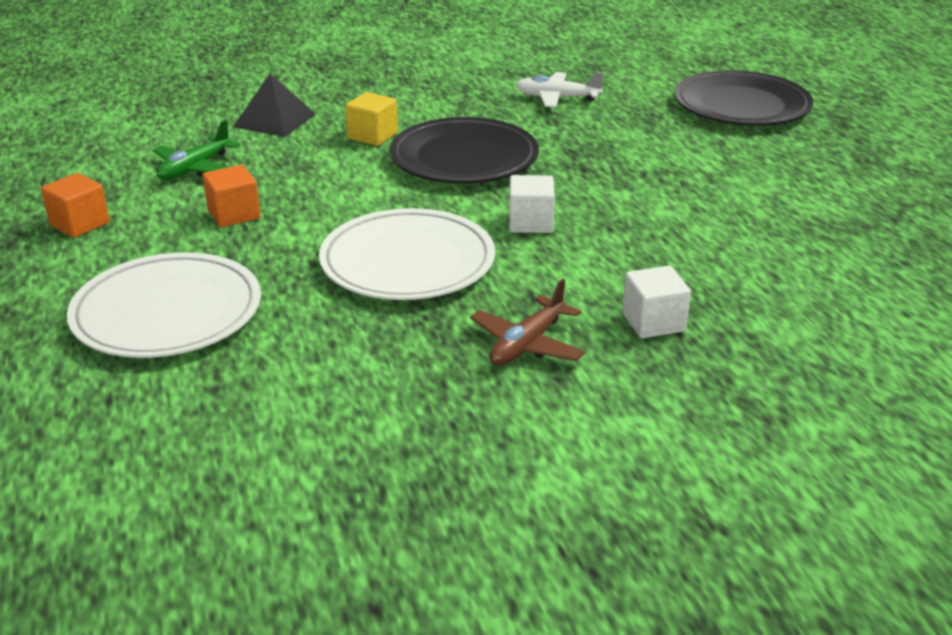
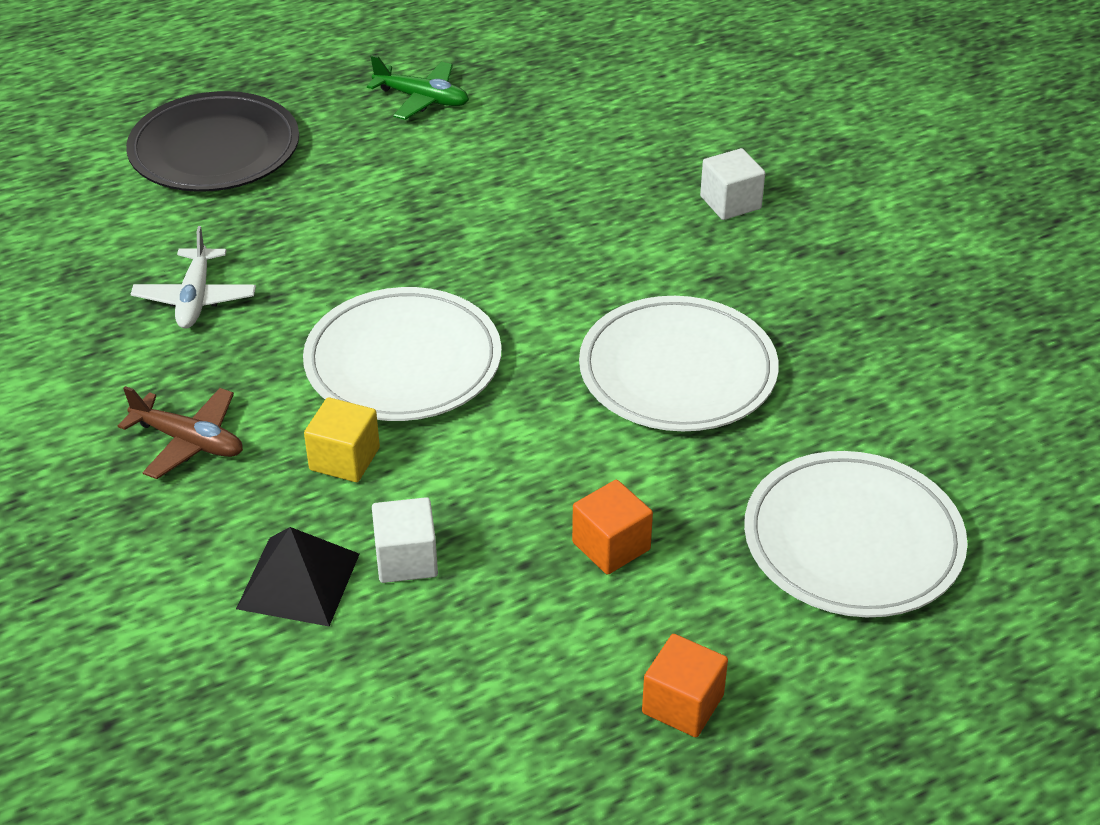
camera: 100 degrees left, 10 degrees up
(195, 168) = (485, 628): green plane -> green plane (422, 99)
(464, 158) = (403, 362): black plate -> white plate
(527, 344) = (798, 273): brown plane -> brown plane (189, 441)
(530, 223) = (562, 291): white cube -> white cube (406, 559)

